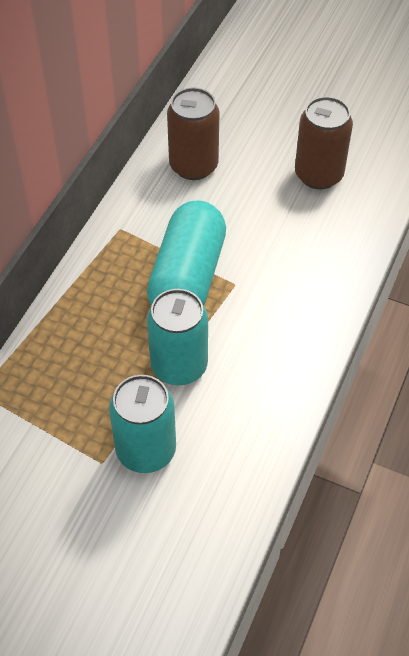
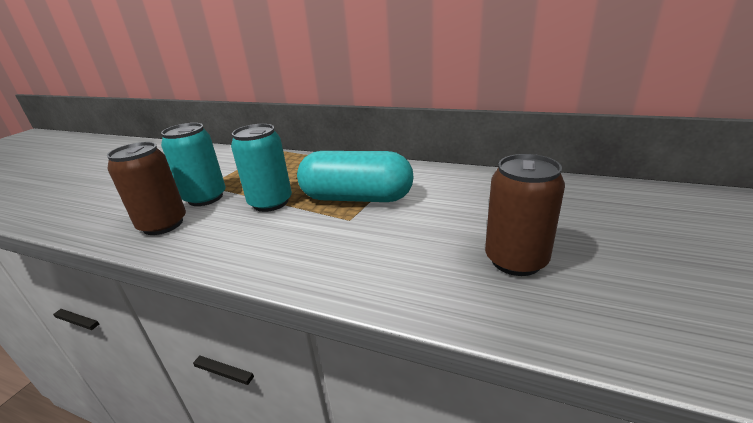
camera: 90 degrees right, 25 degrees down
(193, 166) = (486, 189): brown can -> brown can (163, 224)

